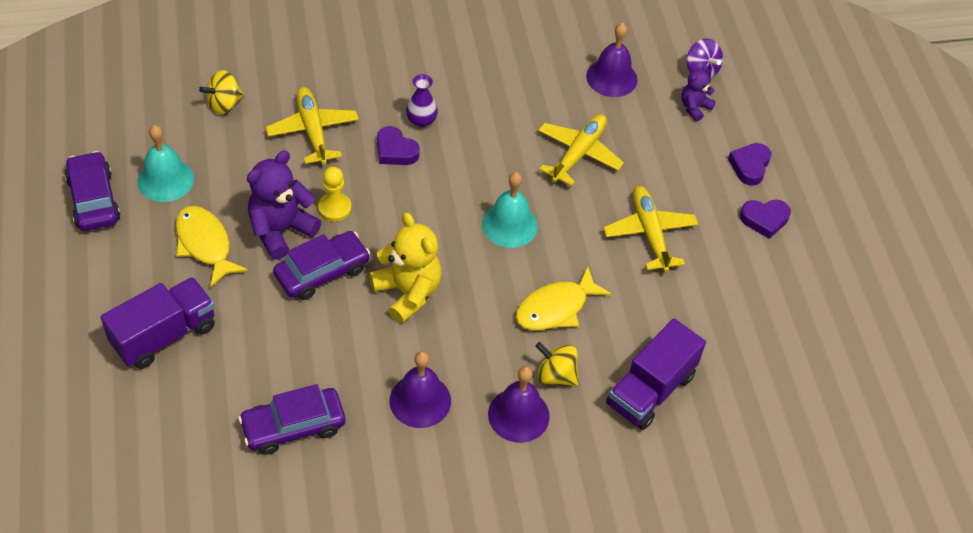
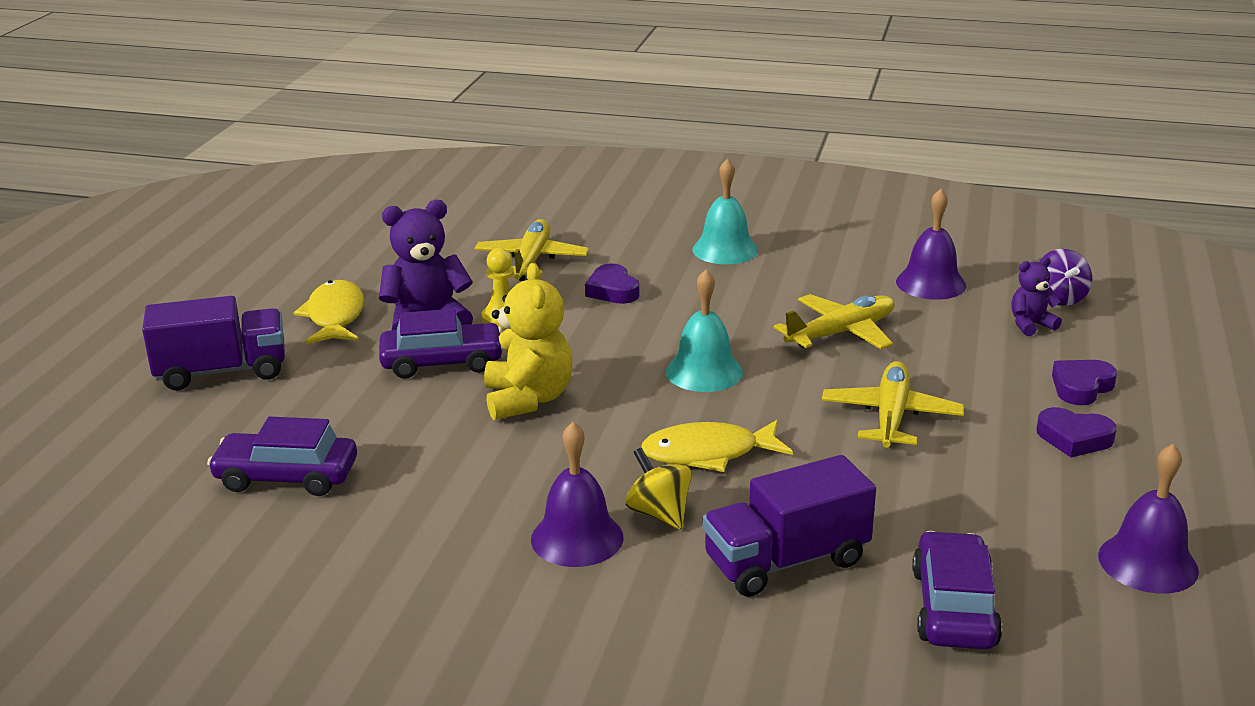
camera: 30 degrees right, 25 degrees down
(93, 199) = (256, 265): purple car -> purple car (953, 607)
(165, 180) = (342, 265): turquoise bell -> turquoise bell (725, 250)
(224, 104) = (454, 227): yellow spinning top -> none
(420, 400) = (459, 493): purple bell -> purple bell (1148, 563)
(421, 120) = (663, 274): purple vase -> none

